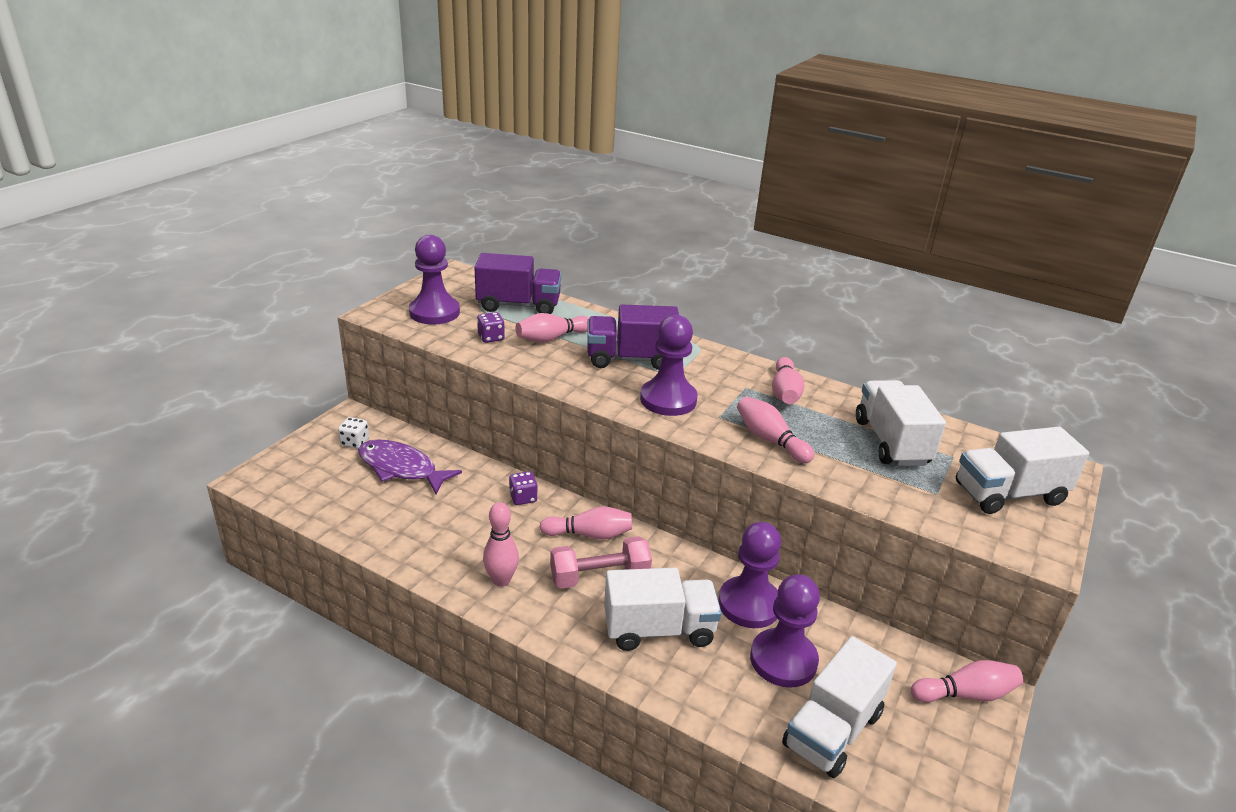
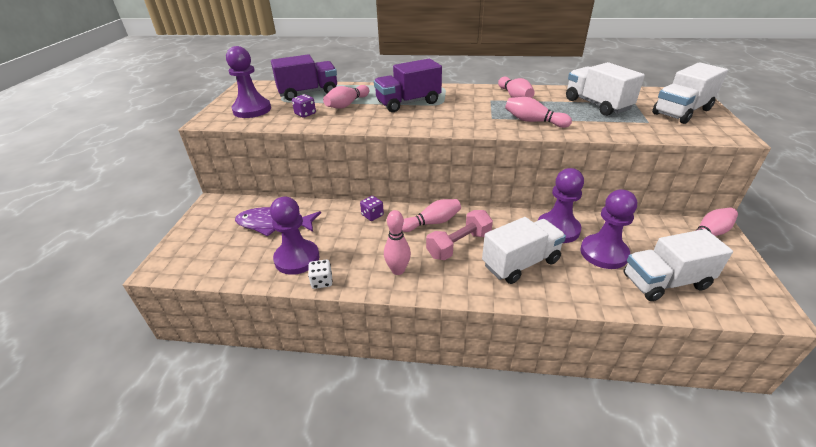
camera: 20 degrees left, 5 degrees up
(355, 442) = (227, 218): white dice -> white dice (322, 281)
(668, 400) = (453, 117): purple pawn -> purple pawn (297, 258)
(832, 730) = (665, 282): white truck -> white truck turned 60 degrees clockwise

